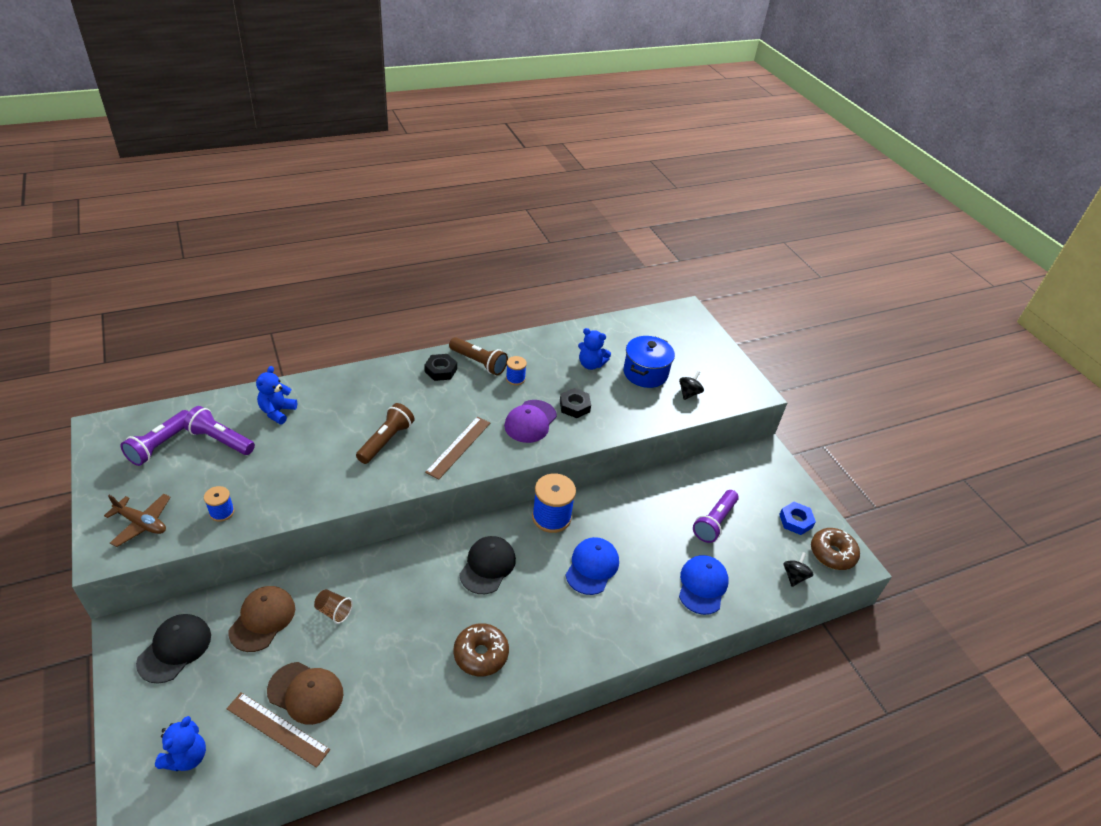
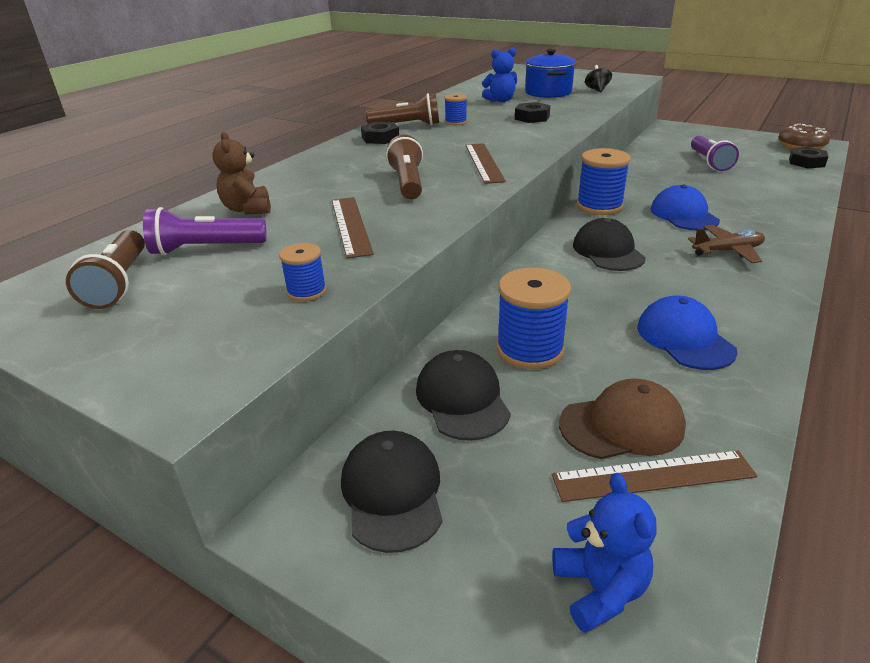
camera: 30 degrees left, 10 degrees down
(141, 523) = (199, 349): brown plane -> brown plane (727, 251)
(160, 445) = (119, 283): purple flashlight -> brown flashlight
(262, 619) = (462, 399): brown cap -> black cap
(277, 412) = (247, 209): blue teddy bear -> brown teddy bear
(305, 466) = (350, 225): none -> brown ruler
(334, 611) = (530, 349): brown cup -> blue spool
(481, 654) = (715, 300): brown donut -> none
(530, 421) = (515, 133): purple cap -> none
(702, 585) = (770, 189): blue cap -> blue cap (684, 338)
(794, 576) = (806, 162): black spinning top -> black nut
(795, 521) = (751, 143): blue nut -> none

